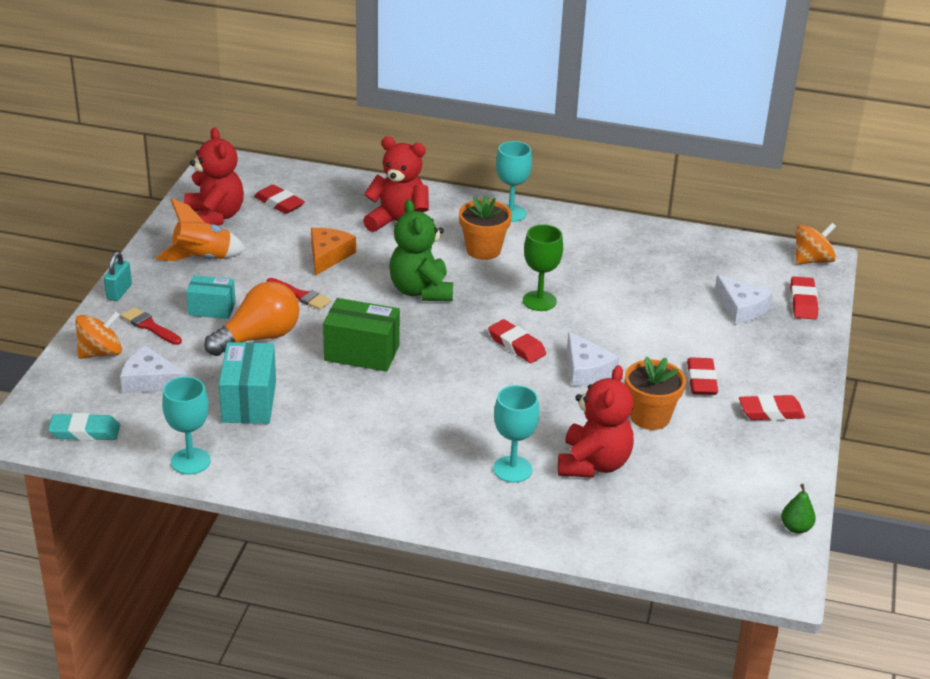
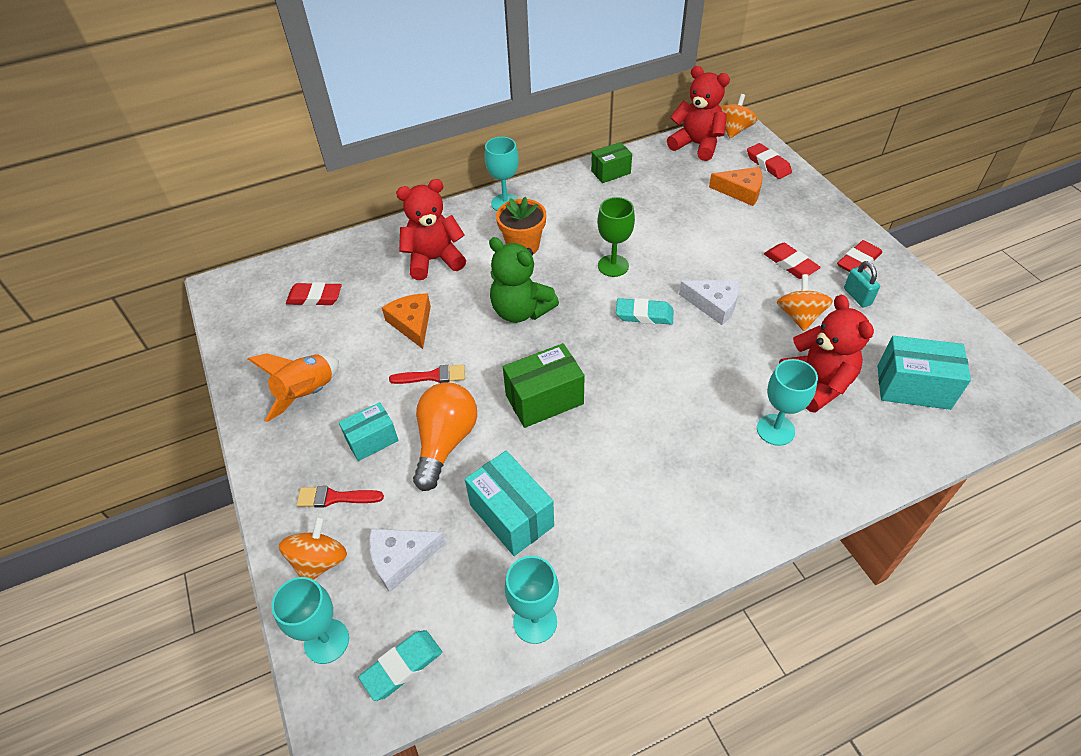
camera: 35 degrees left, 15 degrees up
(57, 393) = (326, 641): none -> turquoise goblet
(119, 292) = (265, 480): turquoise padlock -> turquoise padlock (857, 296)
(214, 217) = (272, 344): red teddy bear -> red teddy bear (696, 145)
(516, 345) = (644, 314): red eraser -> turquoise eraser
(638, 235) = (610, 172): none -> green box
(650, 417) = (799, 316): orange flower pot -> orange spinning top
(674, 512) = (913, 387): none -> turquoise box
(741, 308) = (741, 191): white cheese -> orange cheese
(796, 528) = (987, 344): green pear -> none

